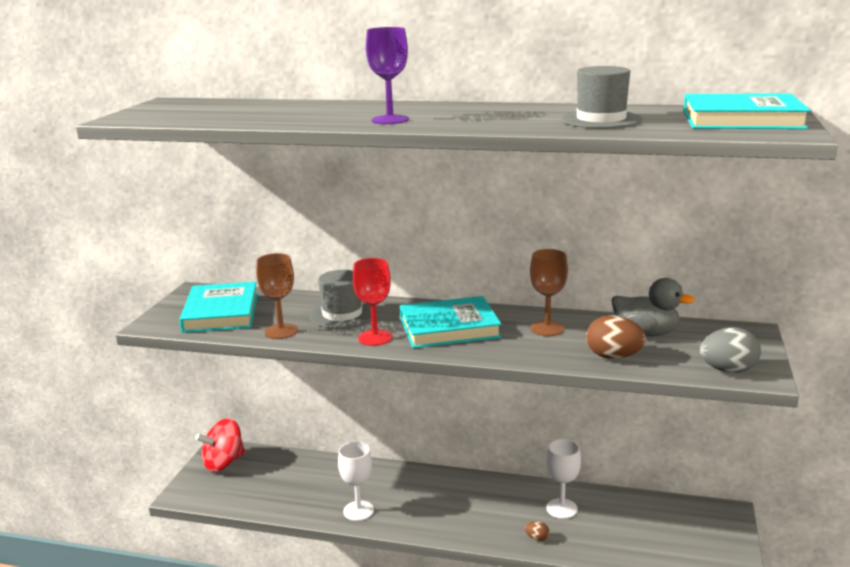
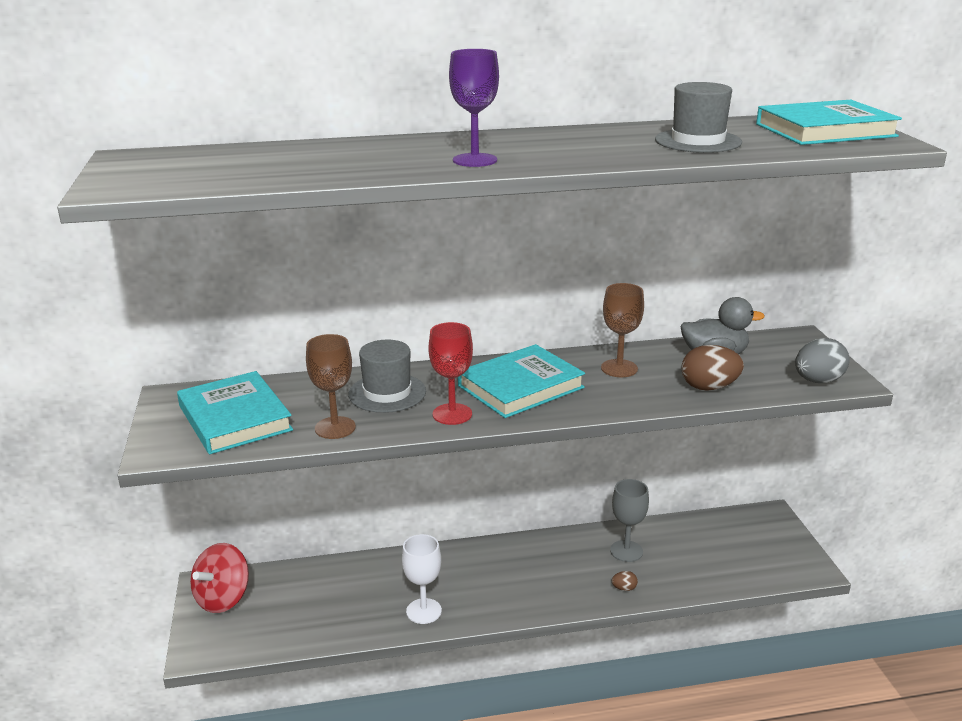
camera: 25 degrees left, 5 degrees up
(561, 508) = (626, 551): white goblet -> grey goblet

